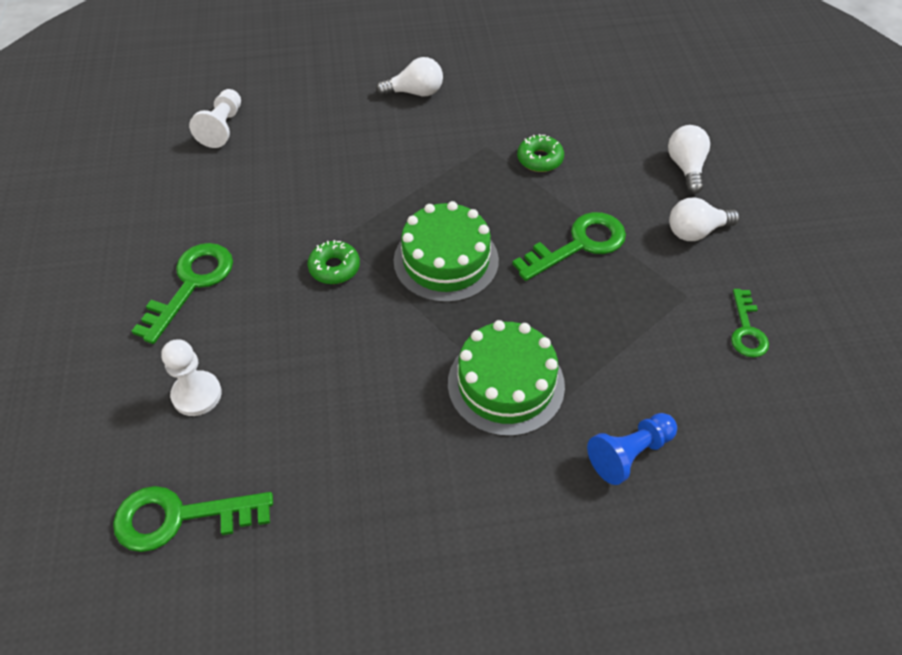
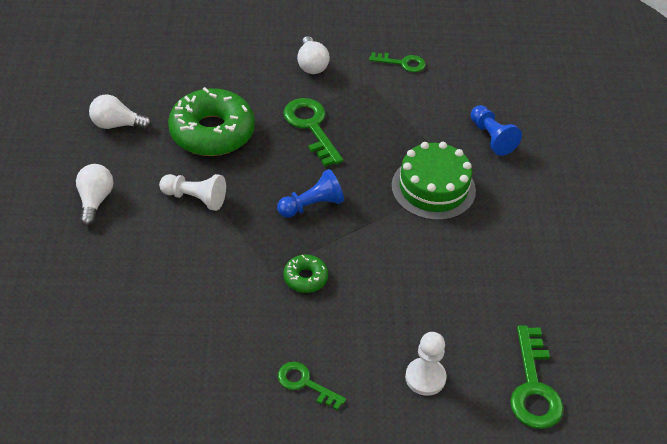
camera: 85 degrees left, 5 degrees down
(191, 284) = (305, 383): green key -> green key, size x0.62
(222, 127) = (93, 359): white pawn -> white pawn (195, 198)
(446, 260) = (311, 205): green cake -> blue pawn
(540, 159) = (212, 132): green donut -> green donut, size x2.15
(686, 167) = (245, 54): white light bulb -> white light bulb (117, 125)

